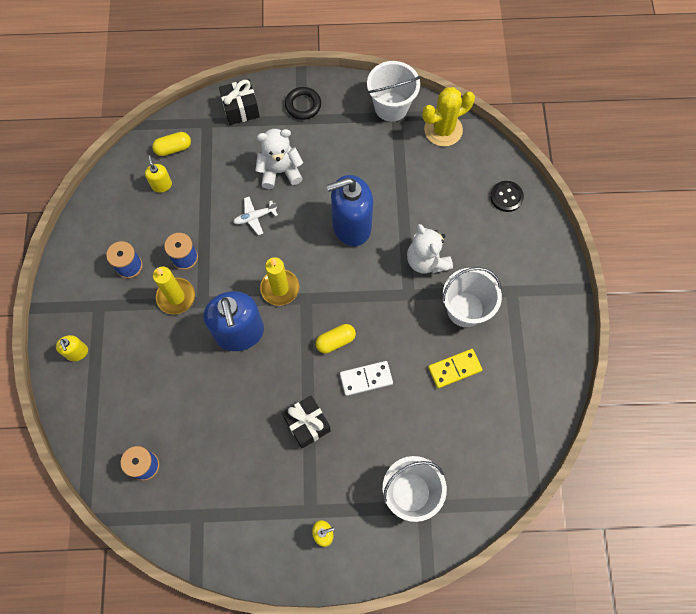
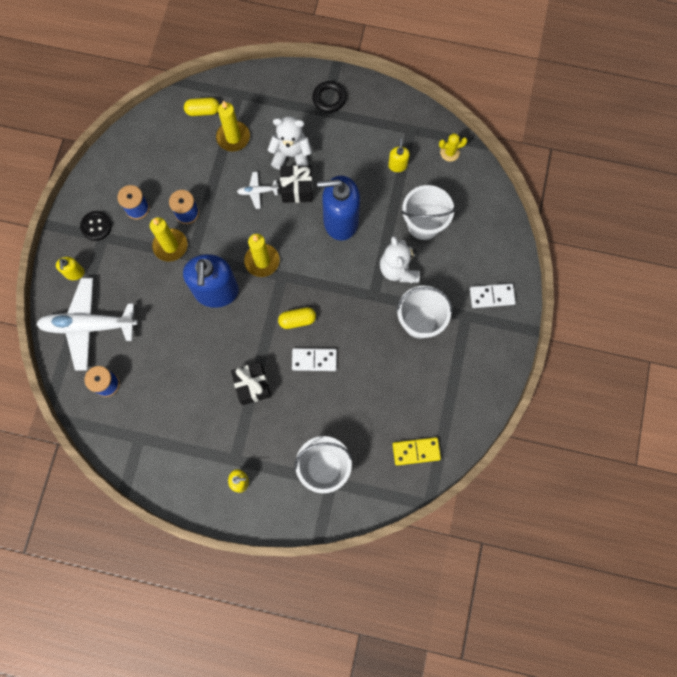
camera: 15 degrees right, 5 degrees up
(108, 406) = (89, 326): none -> white plane
(162, 185) = (184, 142): yellow soap dispenser -> yellow soap dispenser (397, 165)
(213, 168) = (233, 137): none -> yellow candle
(241, 109) = (272, 89): black gift -> black gift (297, 189)
(391, 107) = (408, 119): white bucket -> white bucket (423, 224)
(443, 130) = (450, 152): yellow cactus -> yellow cactus, size x0.55
(454, 369) = (394, 371): yellow domino -> yellow domino (416, 451)
(506, 197) = (488, 229): black button -> black button (96, 226)
(531, 264) = (491, 296): none -> white domino

